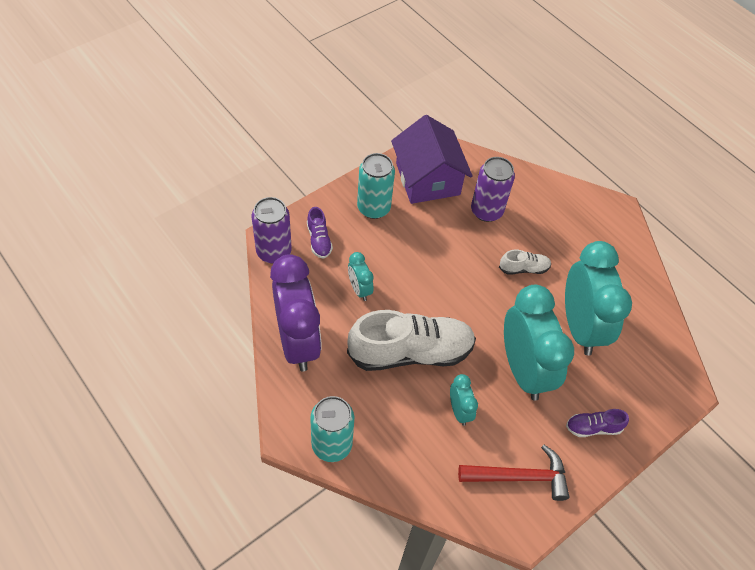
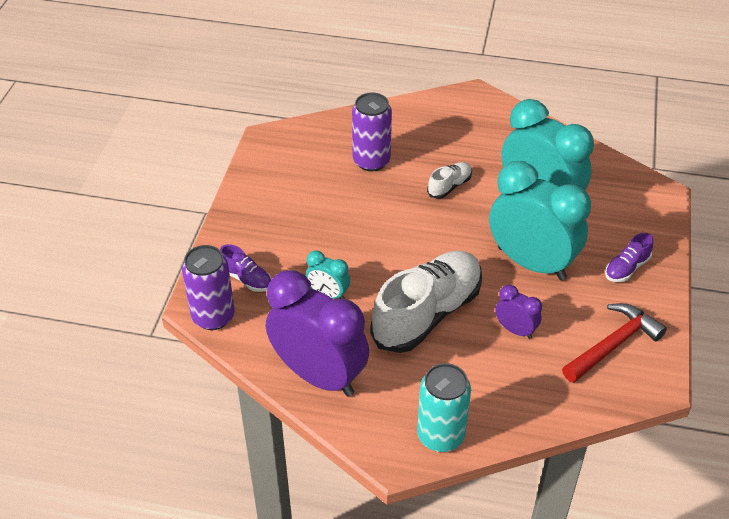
camera: 35 degrees left, 10 degrees down
(373, 208) = (269, 220): turquoise can -> none
(427, 179) = (292, 167): purple house -> none
(459, 411) = (515, 330): turquoise clock -> purple clock

